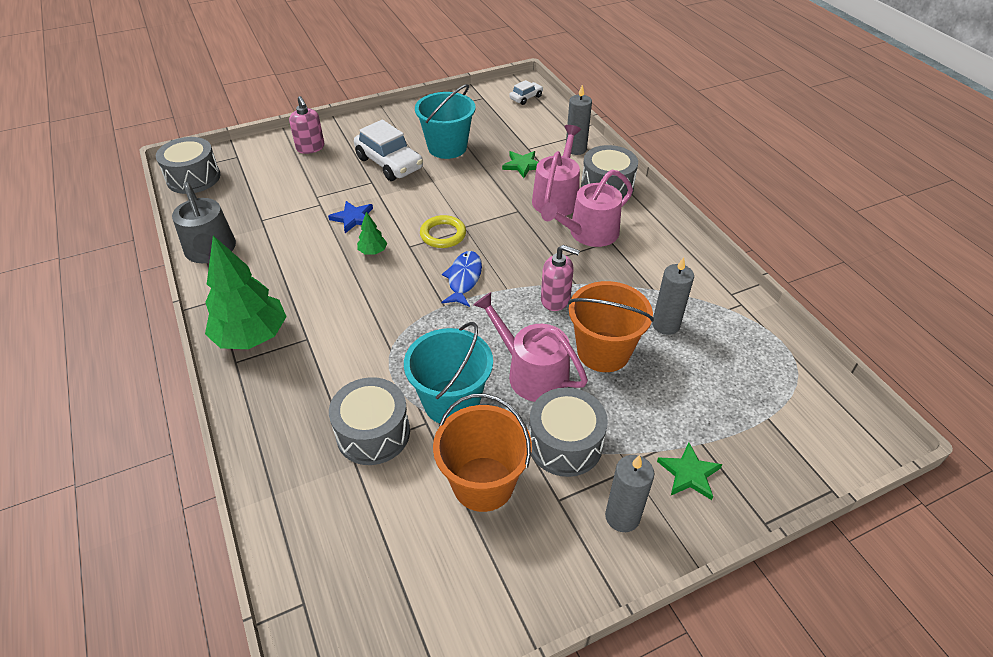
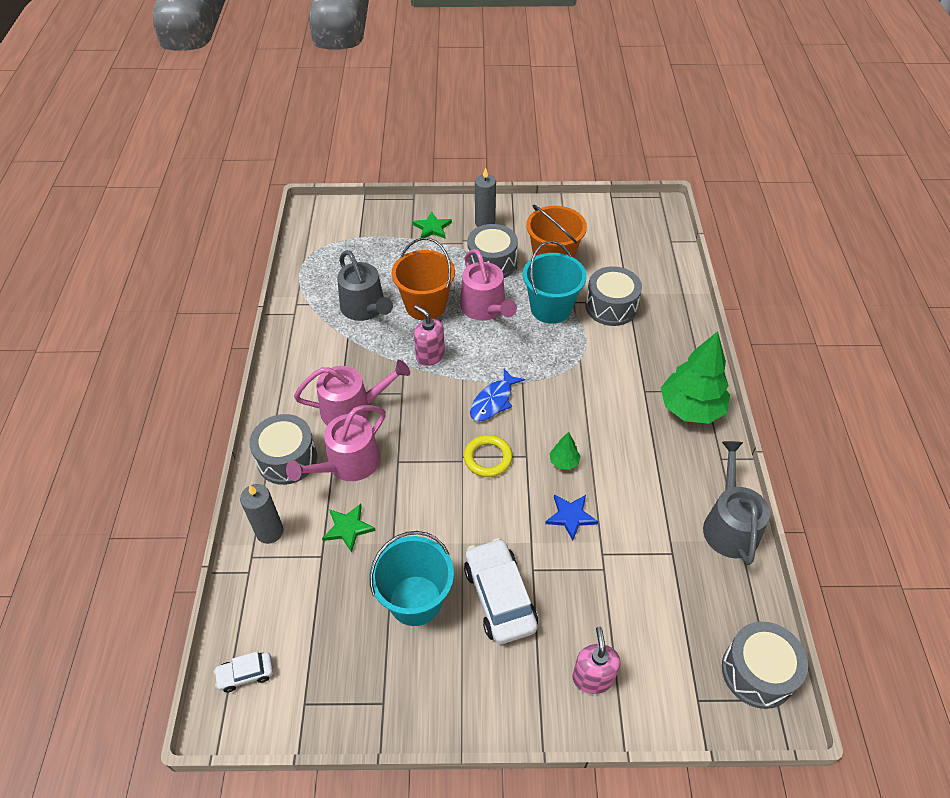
camera: 155 degrees left, 5 degrees up
(665, 325) = (365, 308): grey candle -> grey watering can

